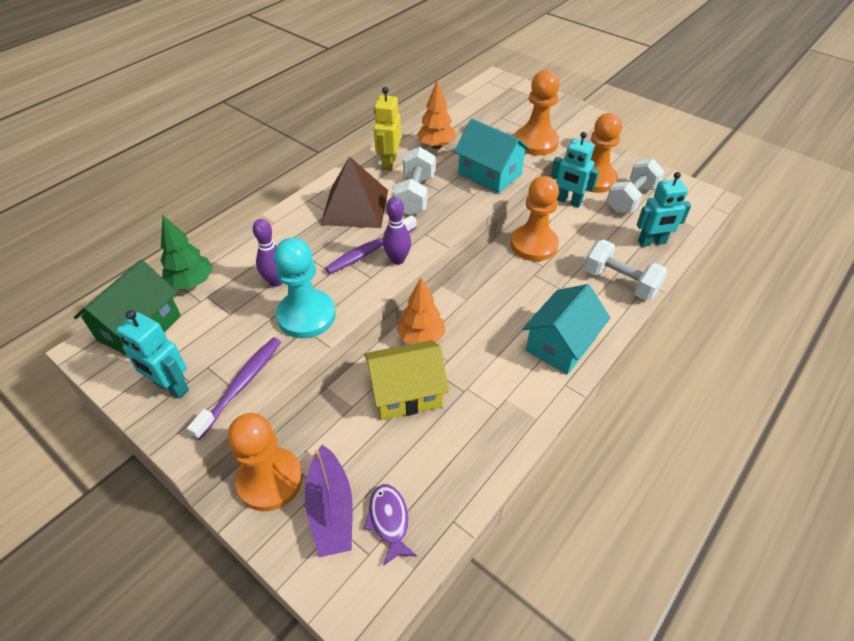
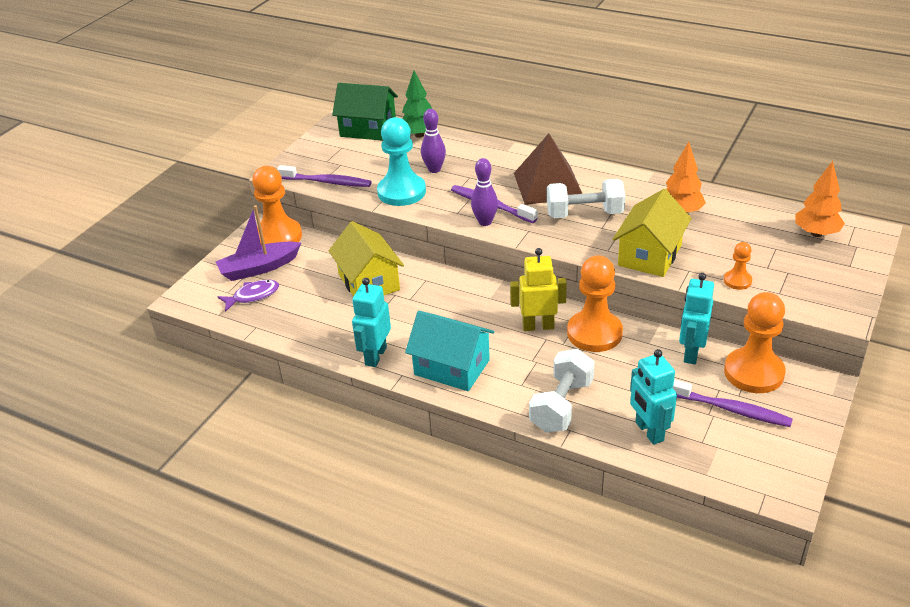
camera: 80 degrees right, 10 degrees down
(171, 387) = (320, 156): turquoise robot -> turquoise robot (375, 356)
(389, 163) = (629, 189): yellow robot -> yellow robot (538, 326)
(421, 337) = (432, 279): orange tree -> orange tree (816, 233)
(489, 174) = (649, 255): turquoise house -> yellow house
(536, 142) = (737, 281): orange pawn -> orange pawn, size x0.49
(631, 199) = (730, 409): white dumbbell -> purple toothbrush

